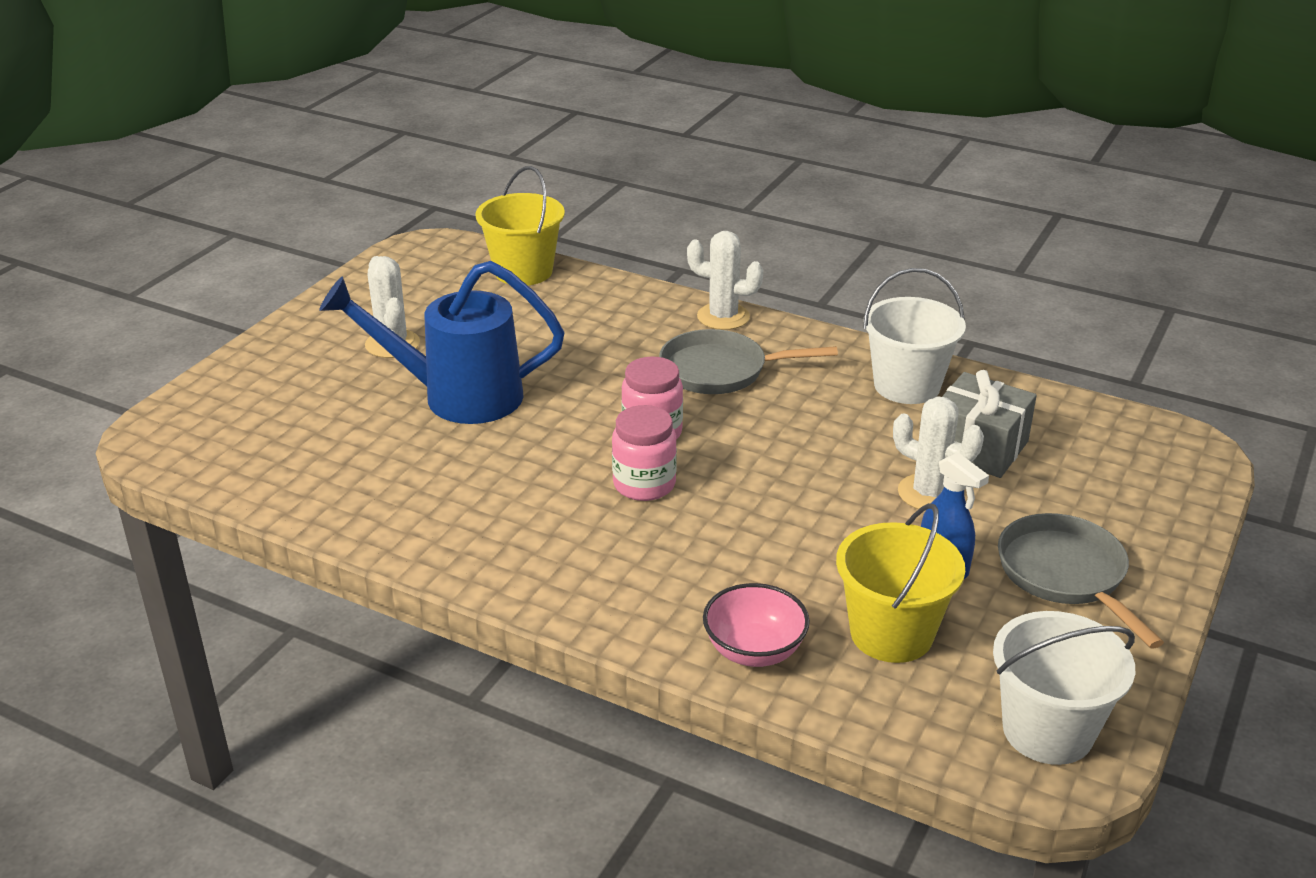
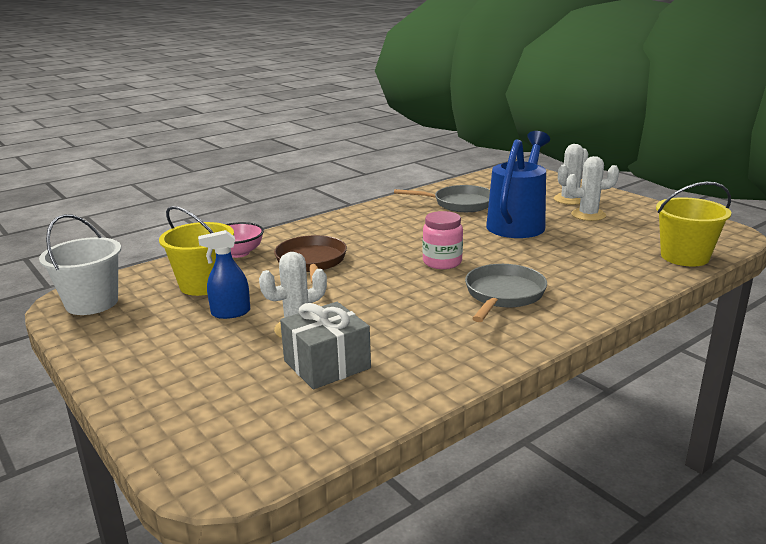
camera: 115 degrees right, 10 degrees down
(644, 484) = (392, 252): pink jar -> none
(723, 317) = (586, 312): white cactus -> white cactus (569, 199)
(733, 552) = (311, 262): none -> brown pan
(907, 386) = (433, 361): white bucket -> none
(1065, 575) = (171, 349): grey pan -> grey pan (460, 204)

